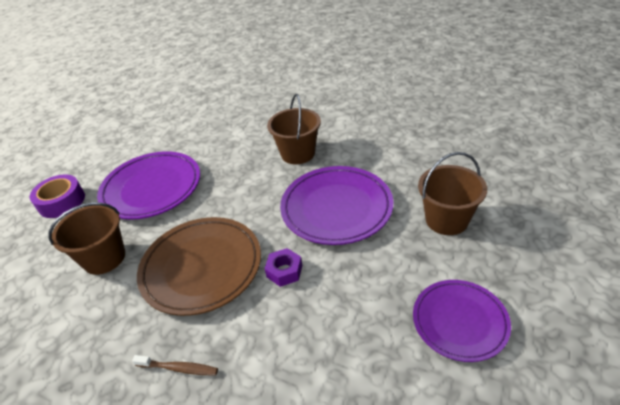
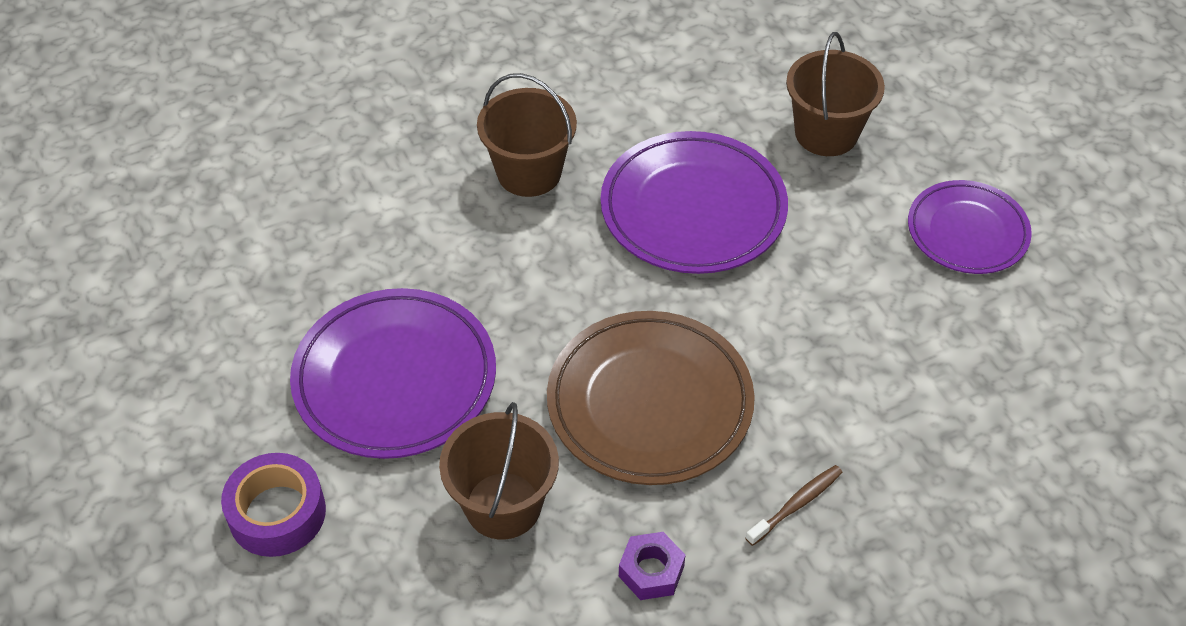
camera: 55 degrees left, 10 degrees up
(284, 271) = (747, 325): purple nut -> purple nut (651, 571)

